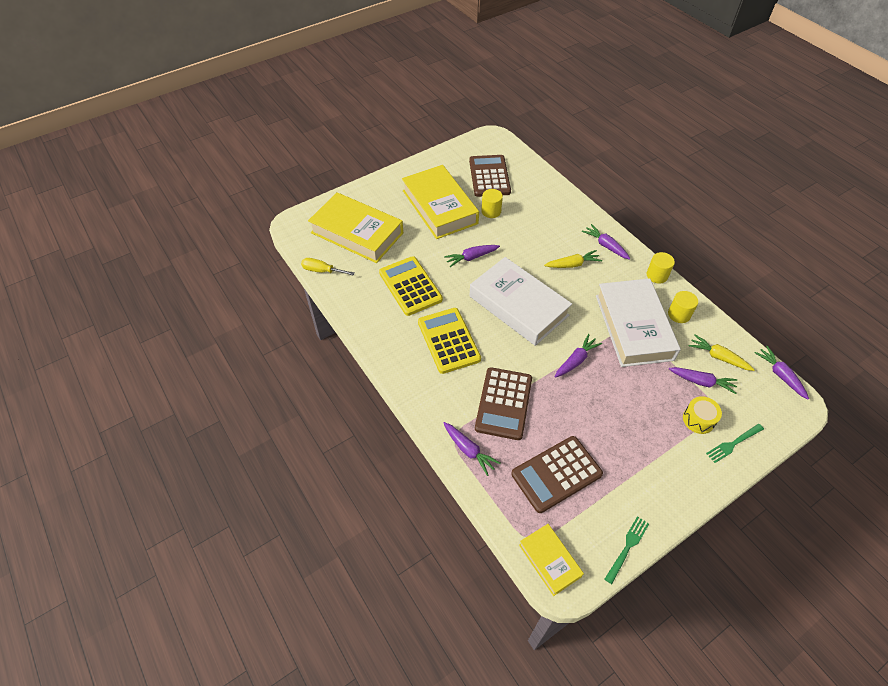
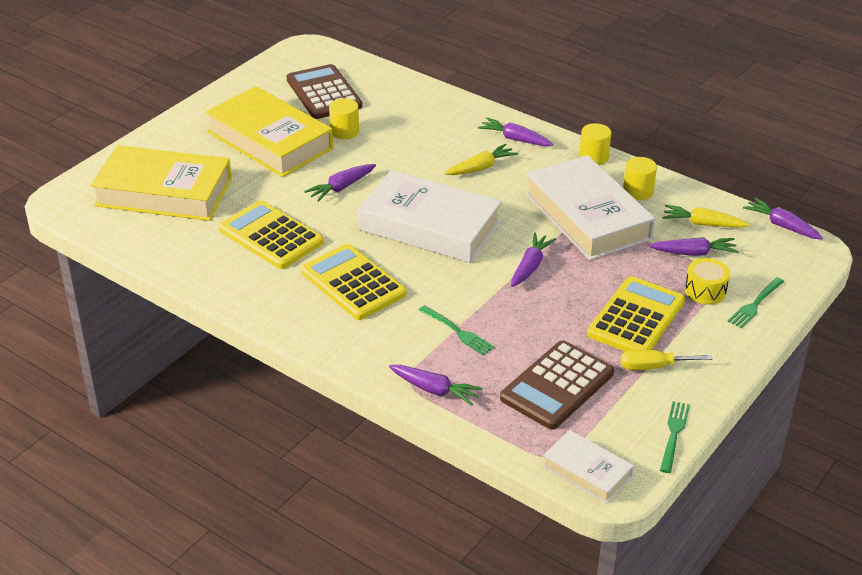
camera: 20 degrees left, 15 degrees down
(322, 271) = (133, 245): yellow screwdriver -> yellow screwdriver (653, 367)
(504, 403) = (457, 331): brown calculator -> green fork
(550, 560) = (587, 471): yellow book -> white book
(637, 429) = (636, 318): none -> yellow calculator

